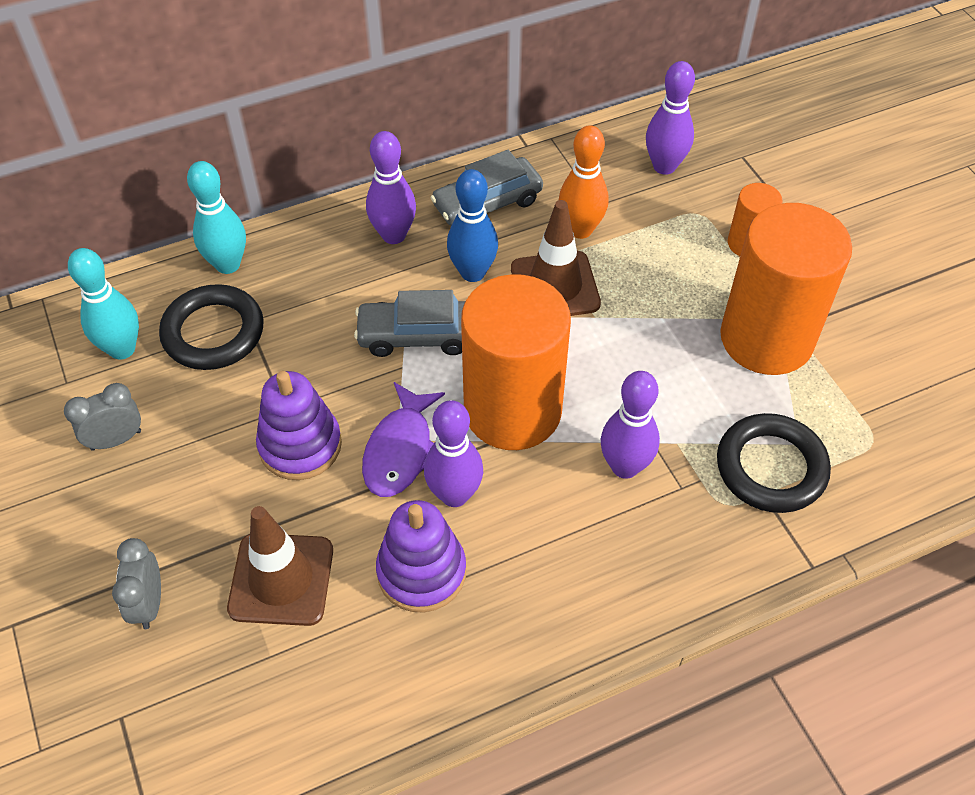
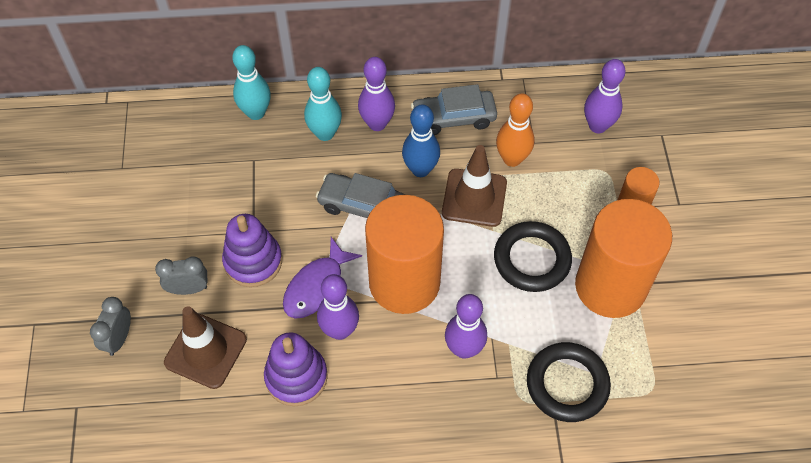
camera: 20 degrees right, 5 degrees up
(116, 440) = (138, 219): grey clock -> grey clock (188, 289)
(122, 349) = (165, 155): turquoise bowling pin -> turquoise bowling pin (325, 133)
(213, 332) = (228, 161): black ring -> black ring (532, 259)

